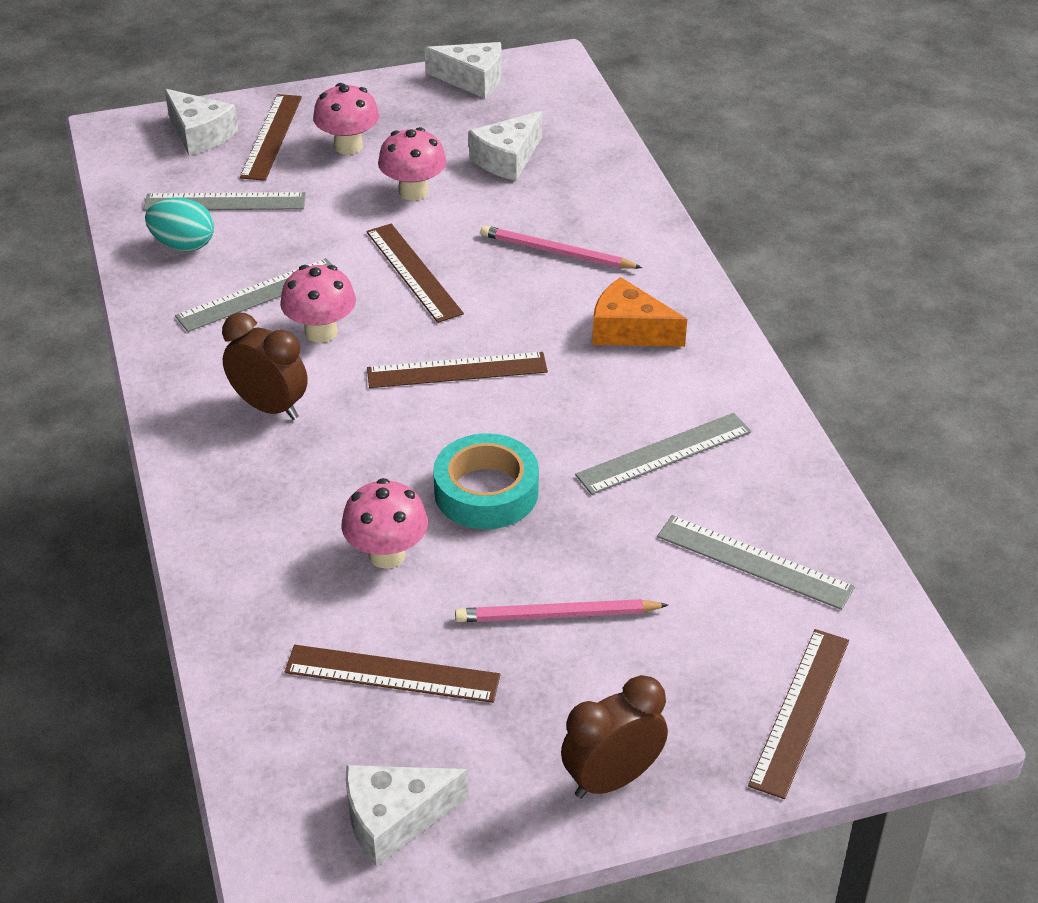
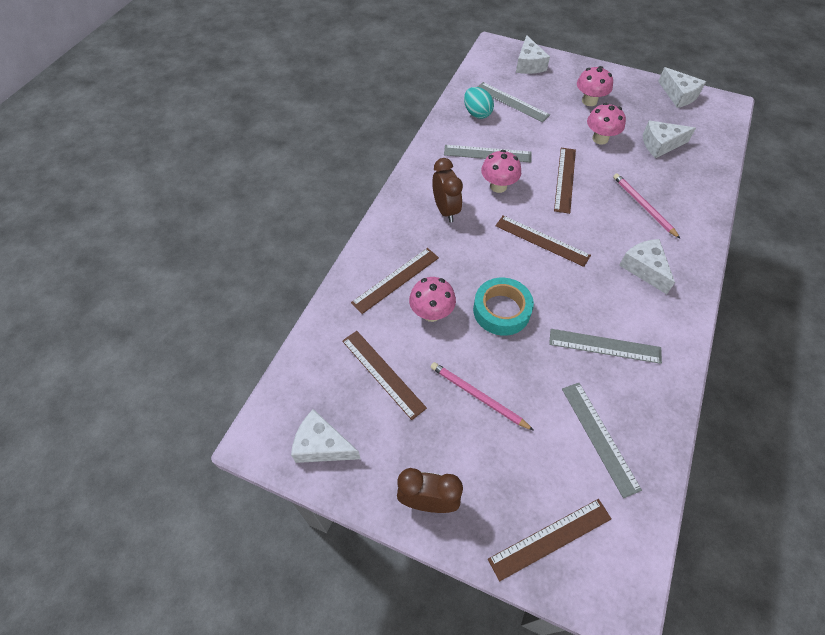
camera: 40 degrees right, 15 degrees up
(272, 136) = (559, 80): brown ruler -> brown ruler (396, 280)
(629, 330) = (644, 268): orange cheese -> white cheese

